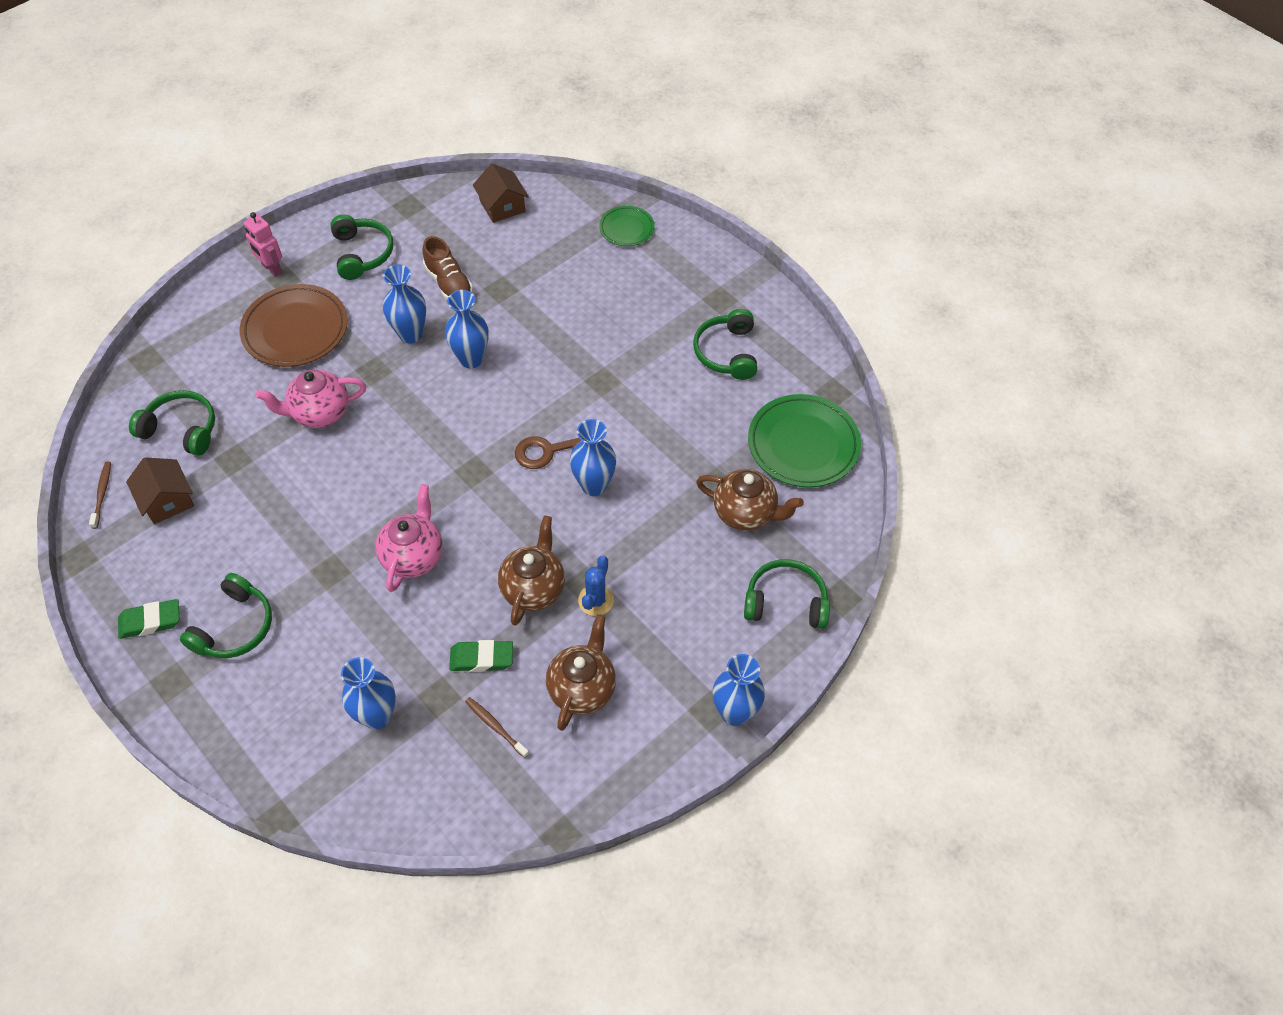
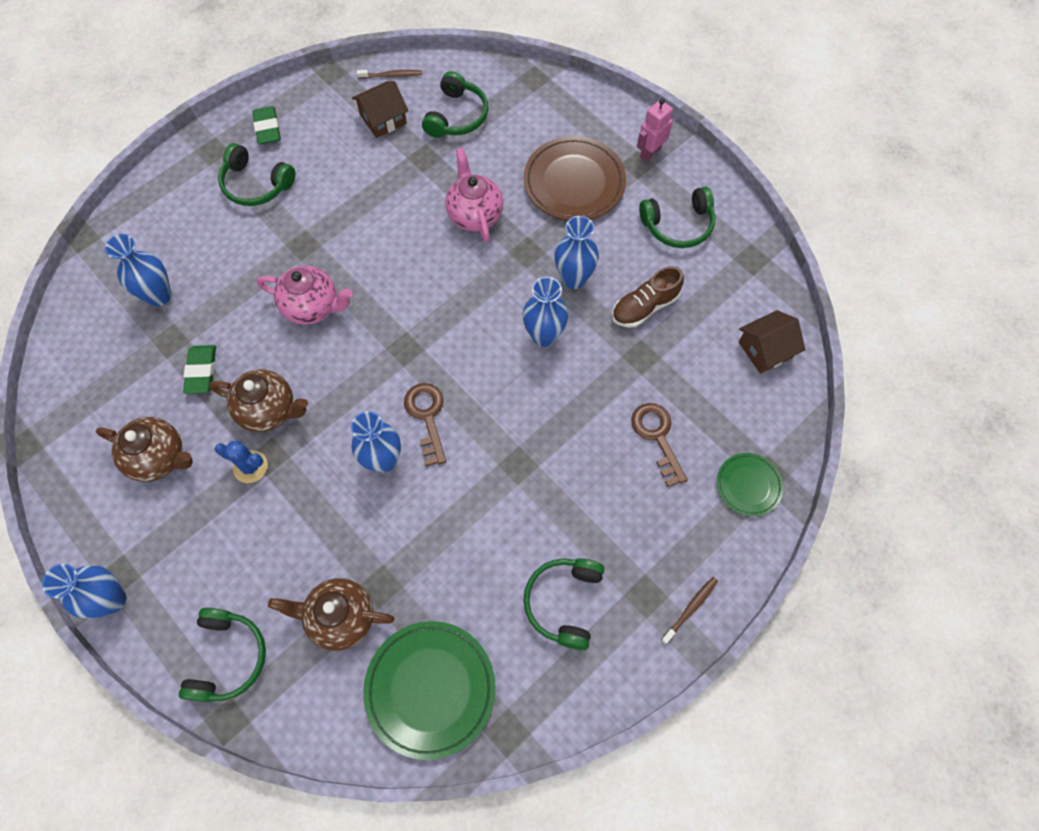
camera: 90 degrees right, 10 degrees up
(495, 726) = (134, 387): brown toothbrush -> brown toothbrush (690, 609)
(580, 283) = (657, 437): none -> brown key
(727, 352) = (563, 602): green headphones -> green headphones turned 75 degrees counterclockwise
(745, 513) = (340, 618): brown teapot -> brown teapot turned 75 degrees clockwise

